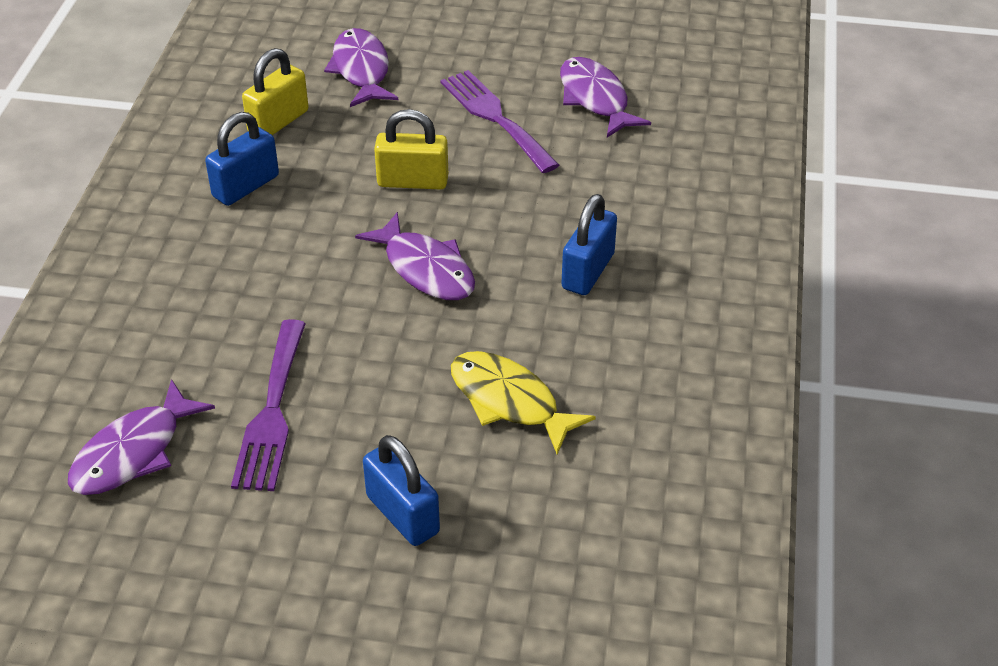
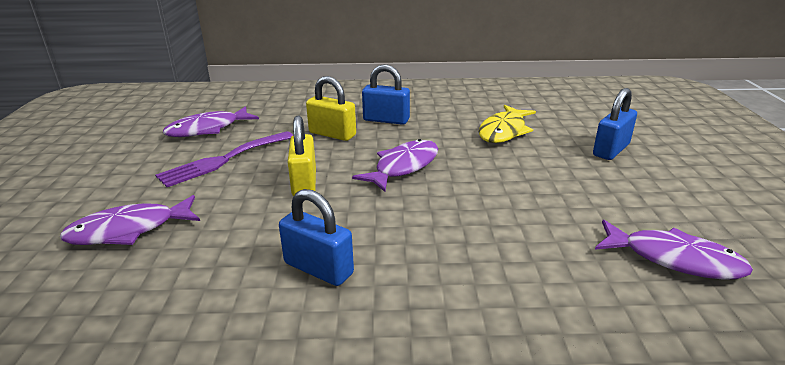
camera: 100 degrees left, 15 degrees down
(272, 413) = (578, 204): purple fork -> none
(278, 122) = (208, 267): yellow padlock -> yellow padlock (332, 134)

